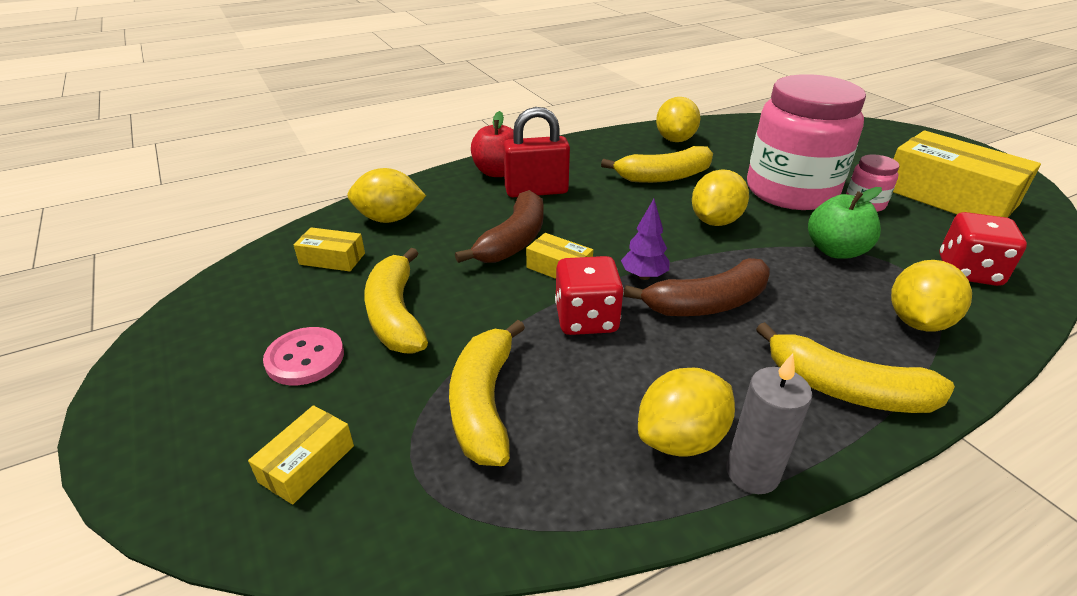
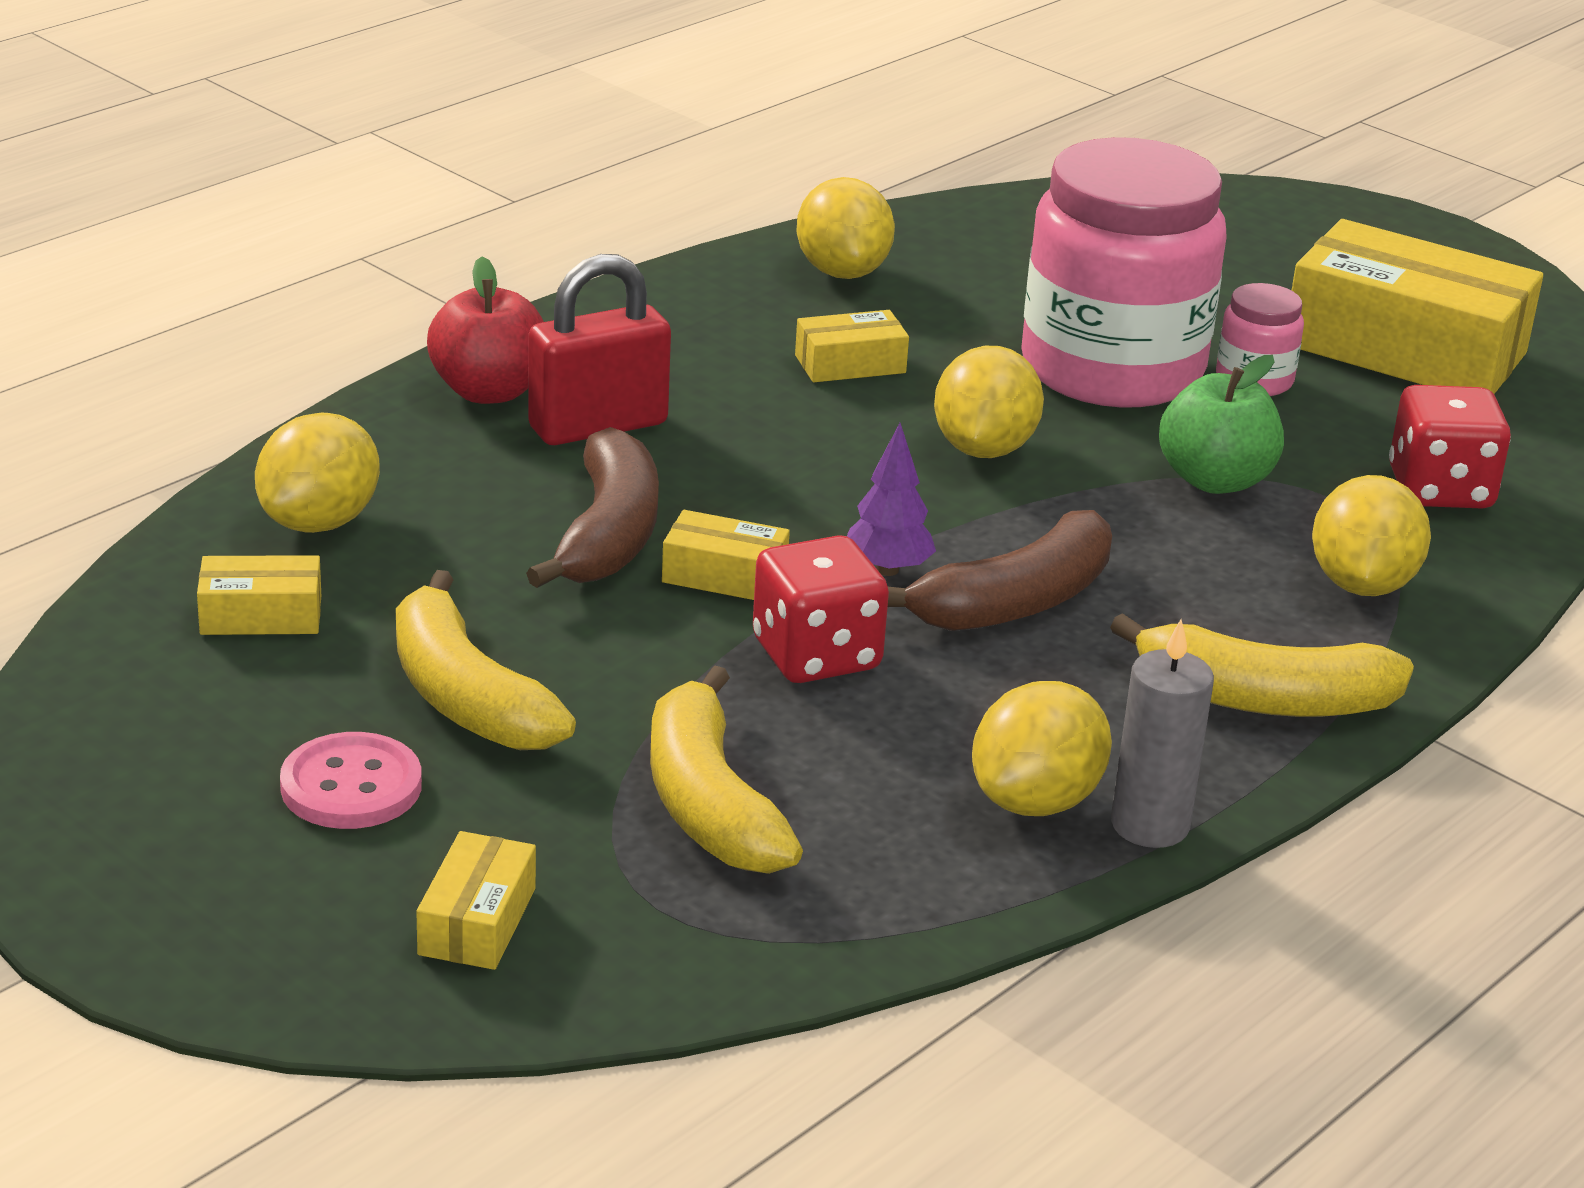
camera: 20 degrees left, 5 degrees down
(389, 219) = (320, 522): yellow lemon -> yellow lemon turned 45 degrees counterclockwise
(663, 177) = (850, 364): yellow banana -> yellow box

